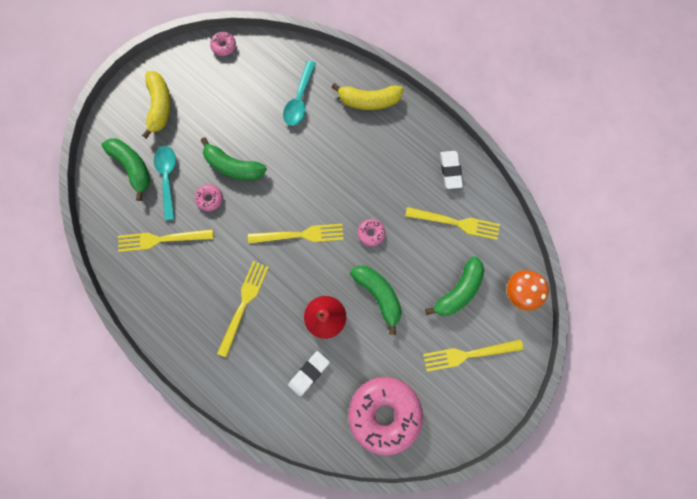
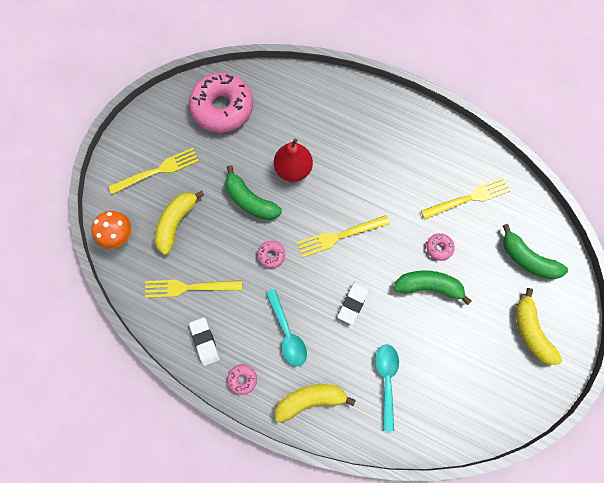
camera: 165 degrees right, 5 degrees down
(168, 178) = (488, 257): turquoise spoon -> turquoise spoon (287, 333)
(224, 46) = (494, 424): pink donut -> pink donut (242, 379)
(244, 303) = (370, 162): yellow fork -> none
(309, 373) = (295, 122): white eraser -> white eraser (353, 302)
(458, 291) = (176, 223): green banana -> yellow banana

